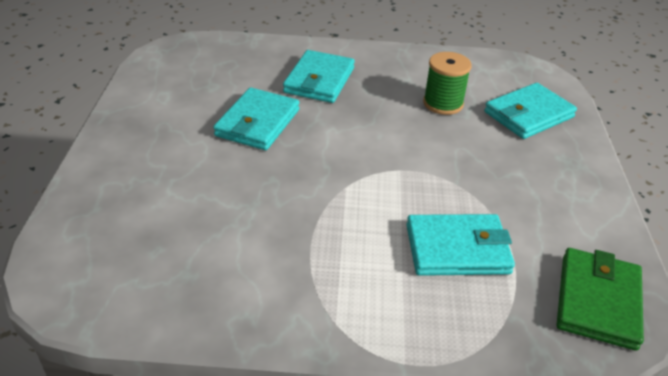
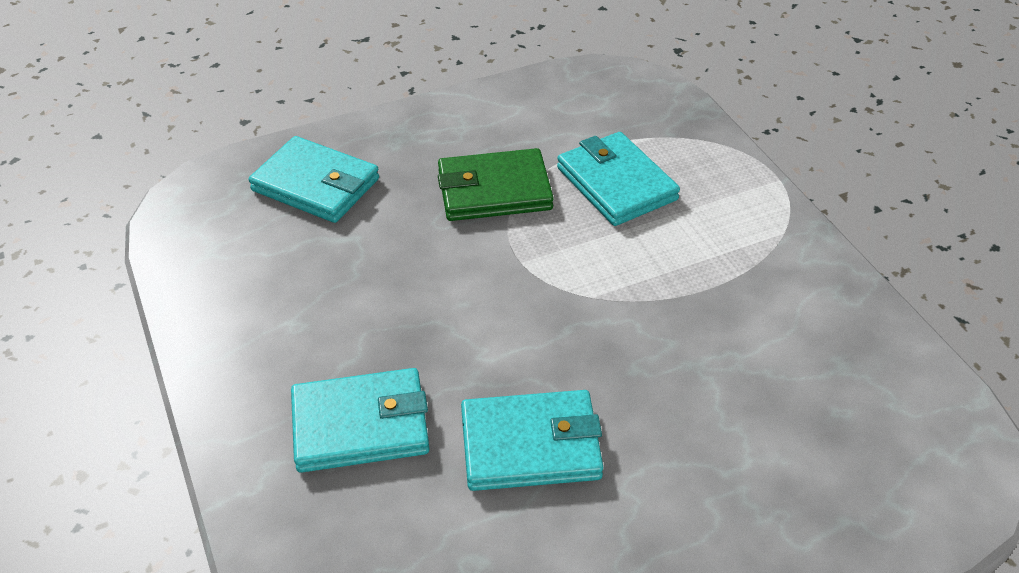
camera: 115 degrees left, 5 degrees up
(443, 103) = (339, 266): green spool -> none
(598, 301) = (605, 92): green wallet -> green wallet (494, 190)

